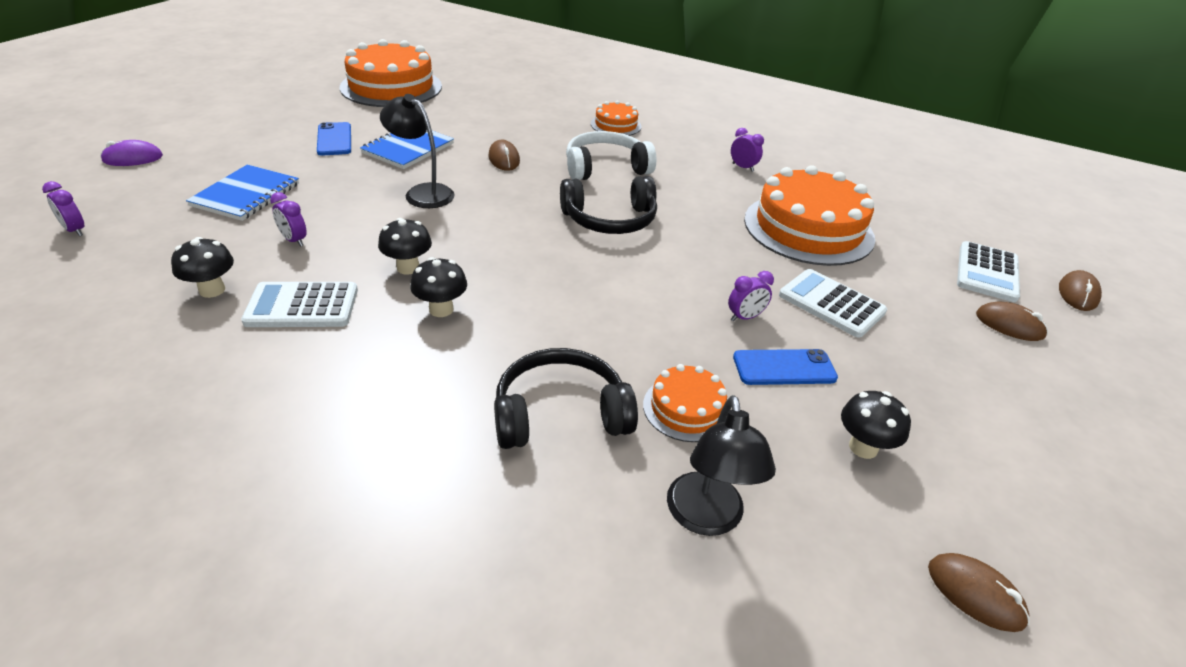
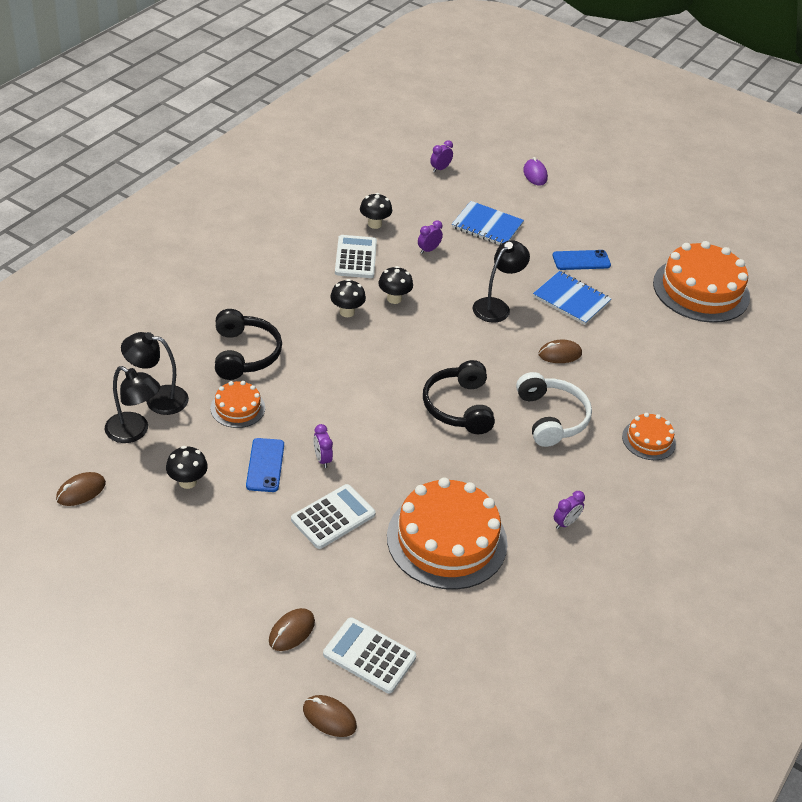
camera: 95 degrees right, 5 degrees up
(801, 539) = (134, 432): none -> black lamp

